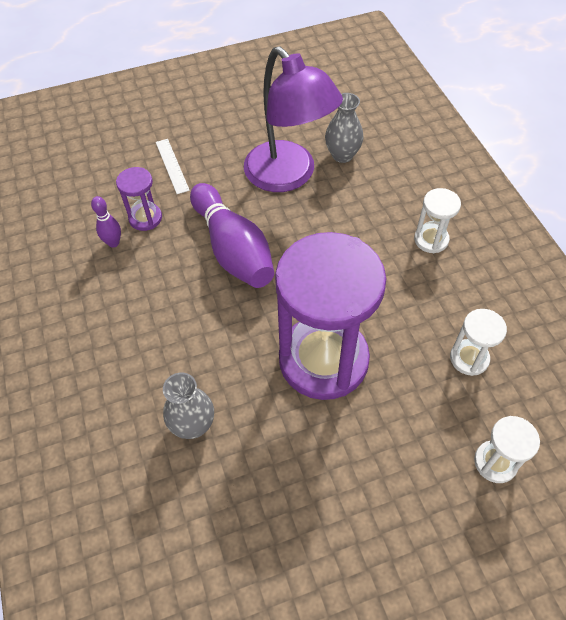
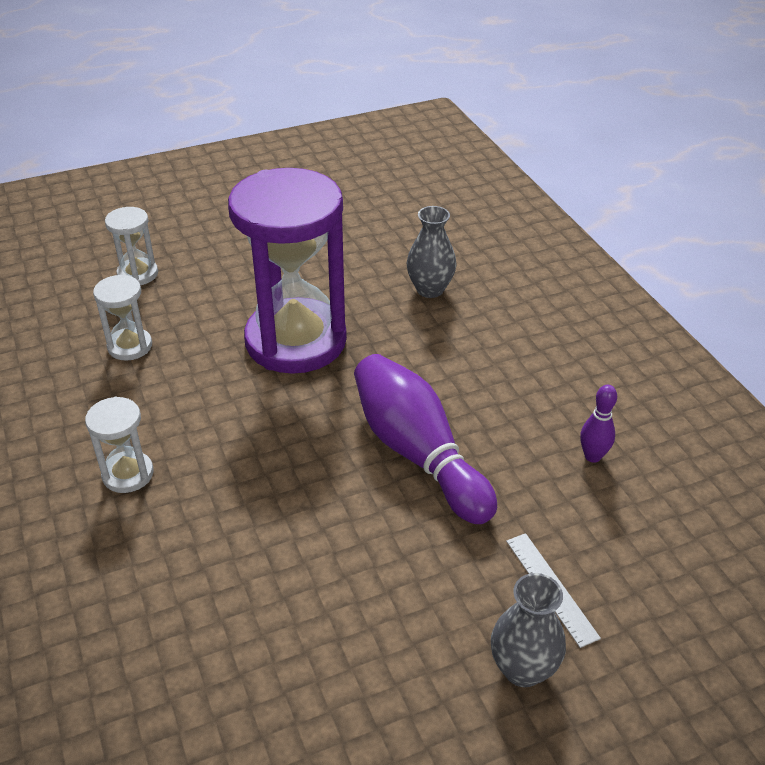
camera: 175 degrees right, 15 degrees down
(145, 218) = (561, 493): purple hourglass -> none
(288, 176) = (340, 573): purple lamp -> none
(342, 155) = (241, 620): grey vase -> grey vase (522, 669)

